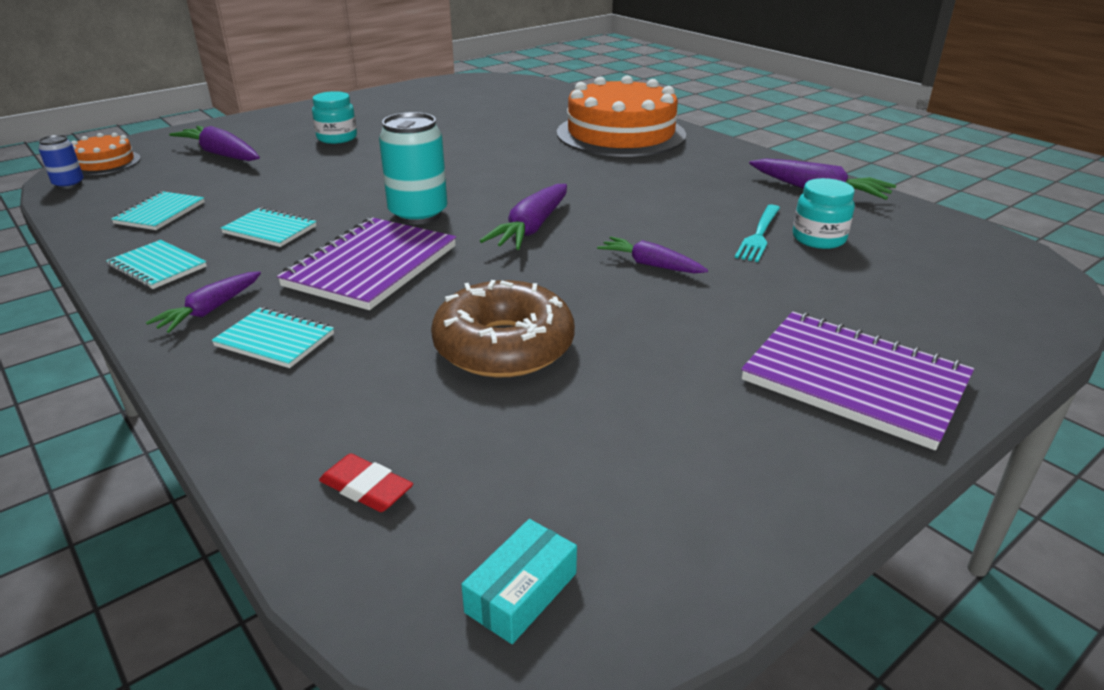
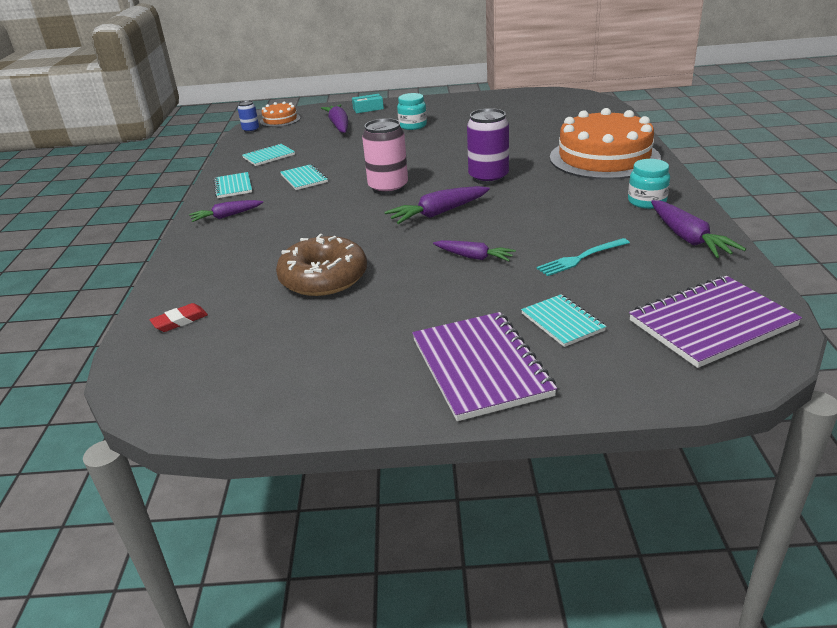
camera: 40 degrees right, 0 degrees up
(275, 340) = (232, 240): turquoise notebook -> turquoise notebook (562, 322)
(366, 488) = (180, 321): red eraser -> red eraser turned 75 degrees clockwise
(371, 266) = (323, 213): purple notebook -> purple notebook (711, 323)
(418, 214) = (388, 188): turquoise can -> pink can
(521, 592) = (175, 388): turquoise box -> turquoise box (368, 109)
(529, 177) = (488, 178): none -> purple can
(651, 265) = (473, 257): purple carrot -> purple carrot turned 135 degrees clockwise
(818, 239) = (622, 273): turquoise jar -> turquoise jar (647, 201)

